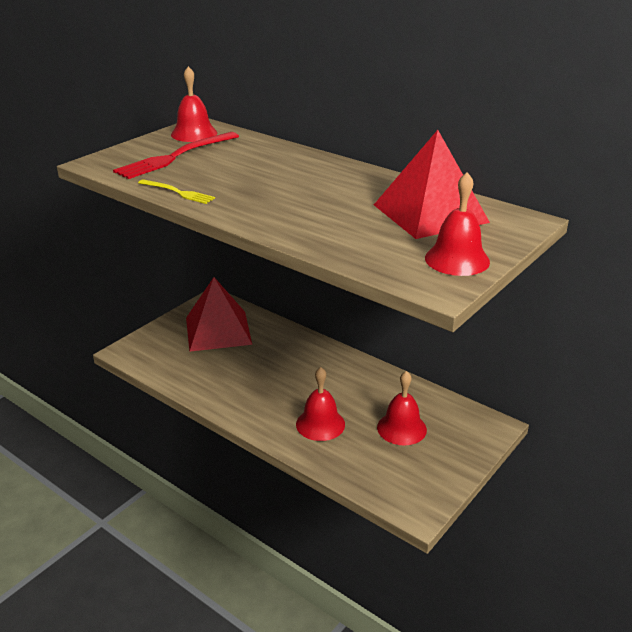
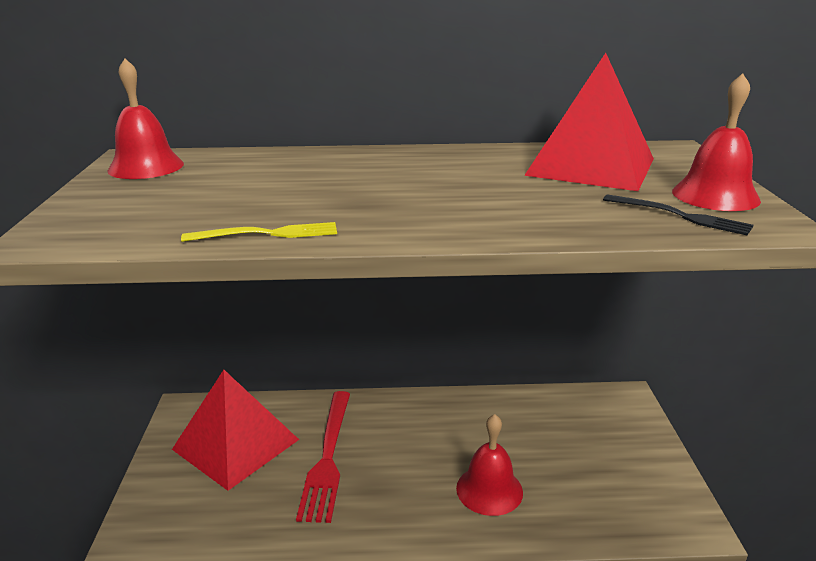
camera: 40 degrees left, 5 degrees down
(175, 157) = (172, 197): red fork -> red fork (328, 457)
(398, 261) = (680, 216): none -> black fork
(401, 428) = (564, 446): red bell -> none

